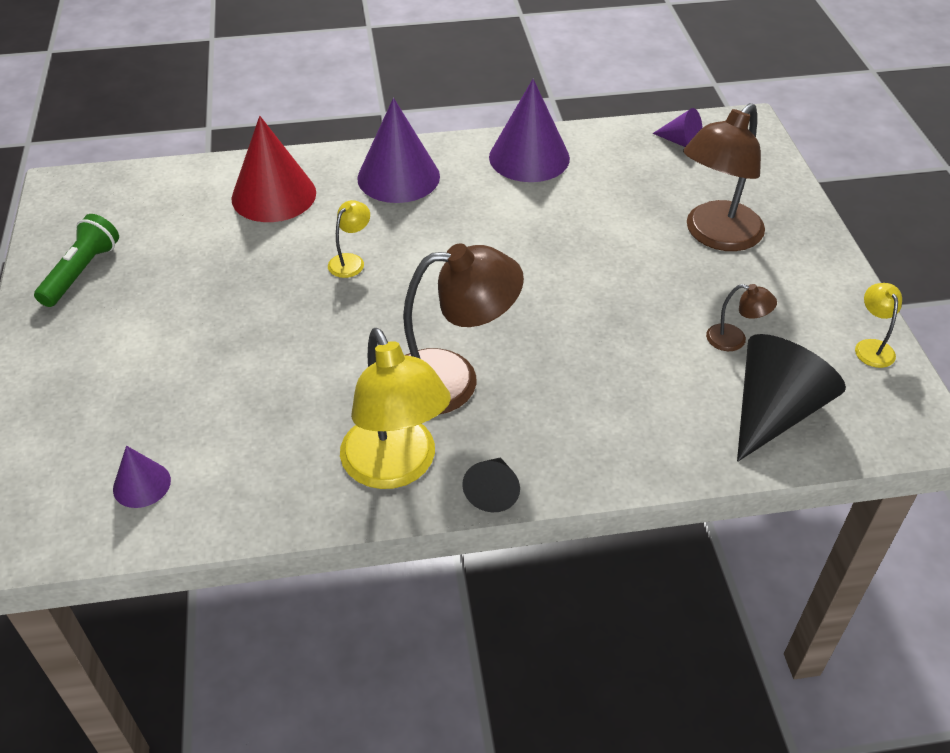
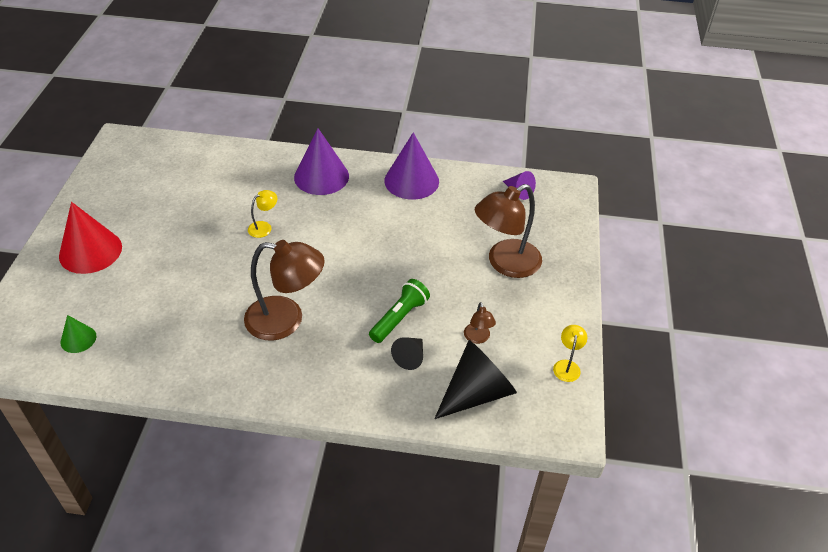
camera: 15 degrees right, 0 degrees up
(82, 272) = (105, 198): green flashlight -> green flashlight (399, 318)
(141, 484) = (78, 339): purple cone -> green cone
(274, 195) = (239, 172): red cone -> red cone (90, 251)
(395, 467) = (225, 367): yellow lamp -> none
(493, 491) = (274, 397): black cone -> black cone (410, 357)
(734, 340) = (478, 338): brown lamp -> brown lamp turned 45 degrees clockwise

